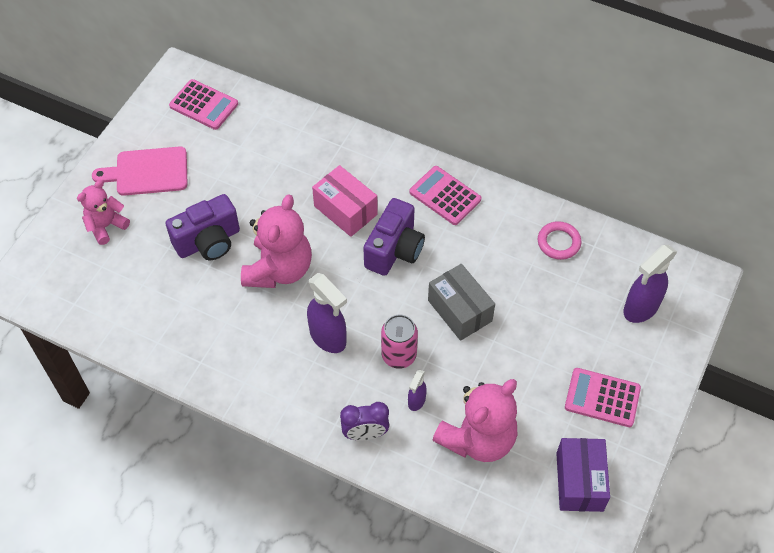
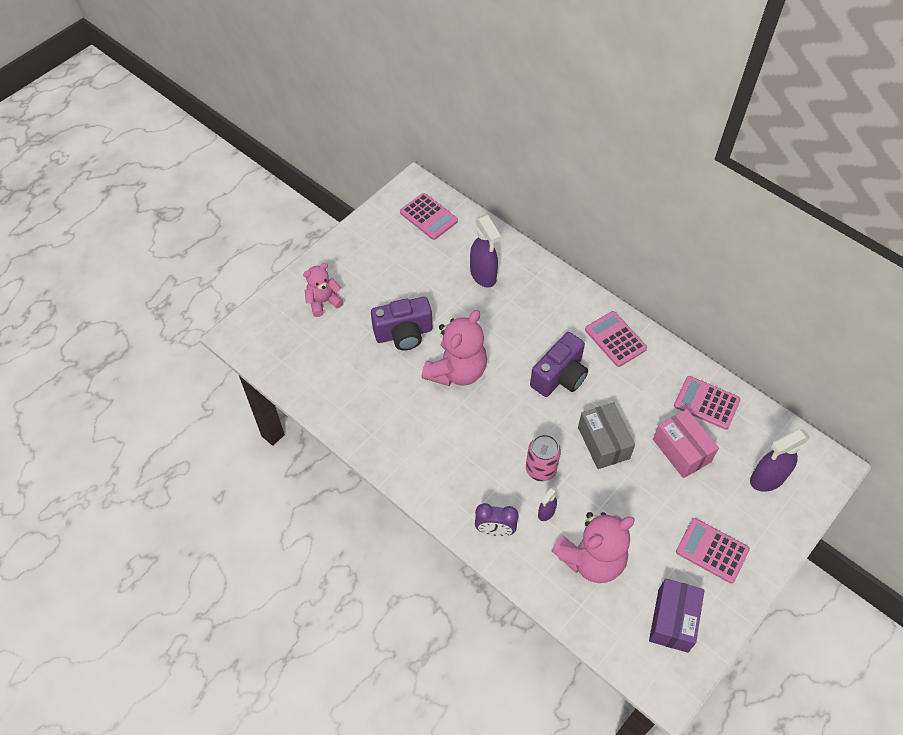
camera: 15 degrees right, 0 degrees up
(147, 172) = (368, 263): pink cutting board -> none
(328, 338) = (484, 439): purple spray bottle -> purple spray bottle (483, 275)
(345, 210) = (526, 332): pink box -> pink box (681, 450)
(558, 242) = (706, 403): pink ring -> pink calculator

